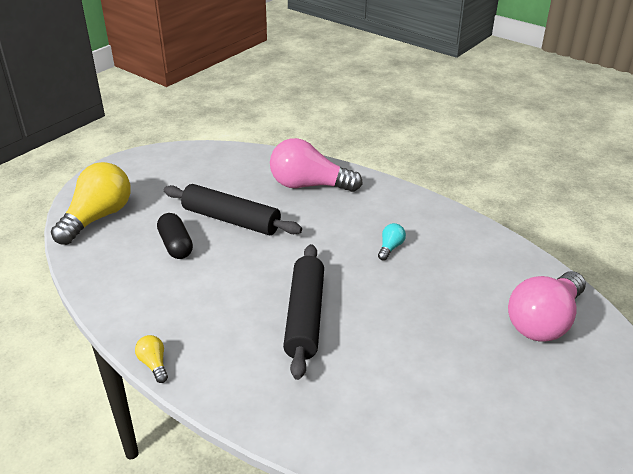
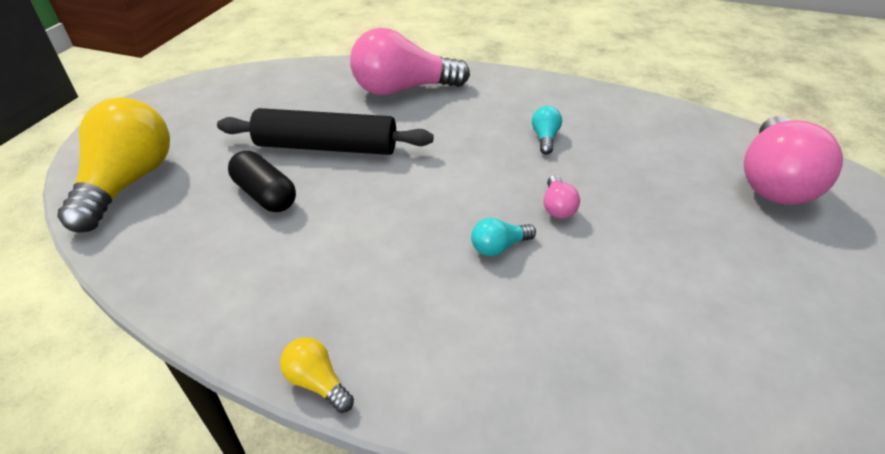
camera: 20 degrees left, 5 degrees up
(305, 316) = (499, 247): black rolling pin -> turquoise light bulb
(363, 300) = (557, 207): none -> pink light bulb

